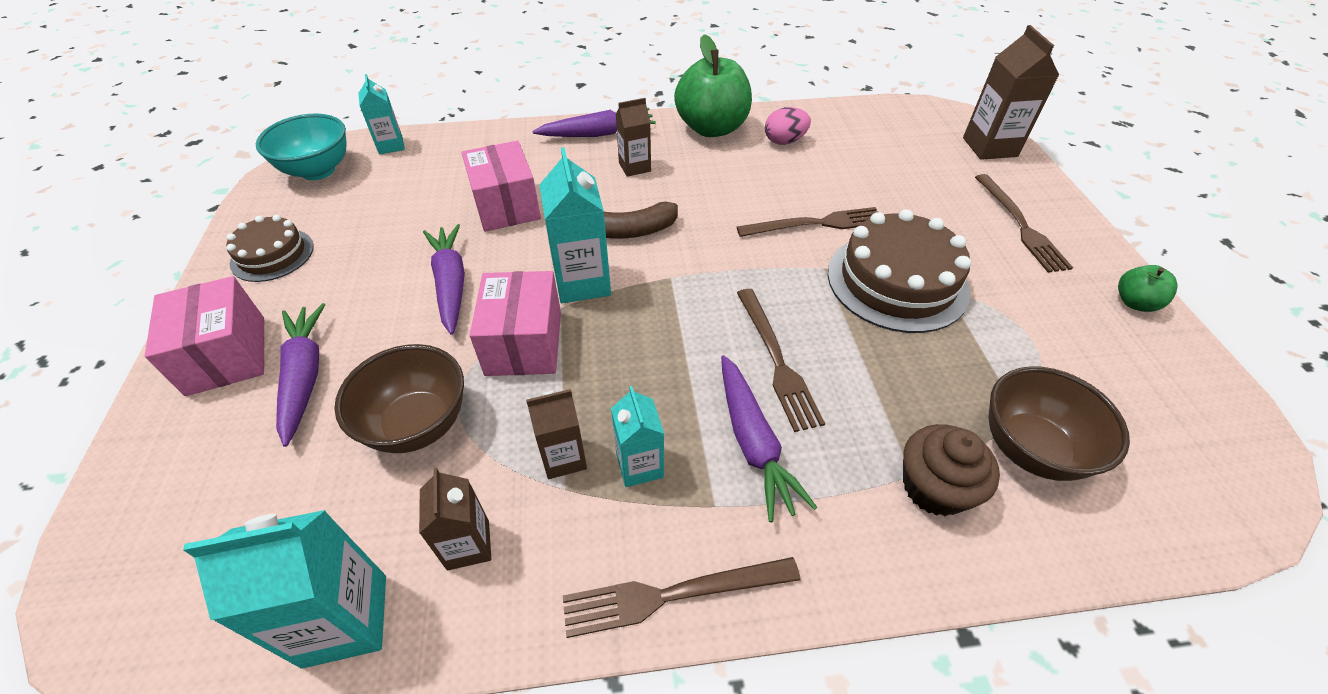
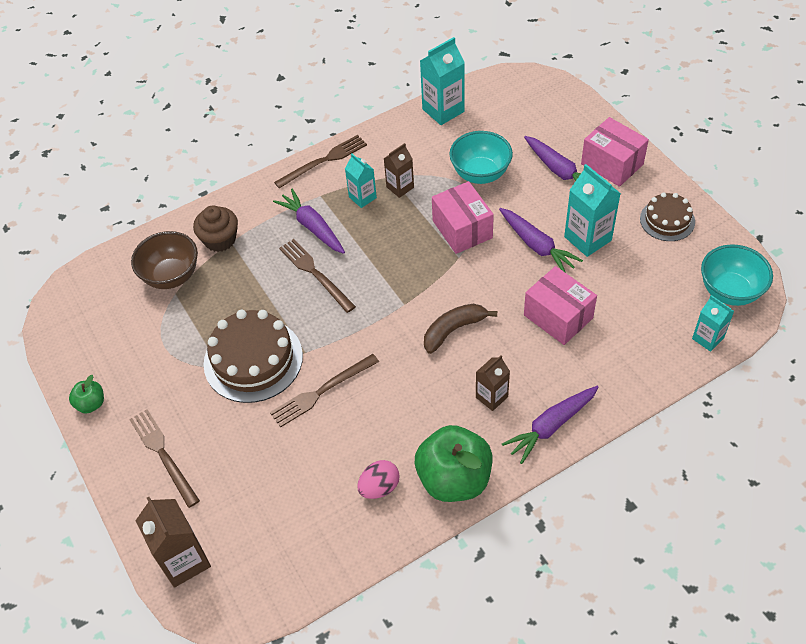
camera: 160 degrees right, 5 degrees up
(418, 424) = (480, 174): brown bowl -> turquoise bowl
(468, 545) = (417, 145): brown carton -> none
(582, 282) = (457, 278): turquoise carton -> turquoise carton (587, 238)

